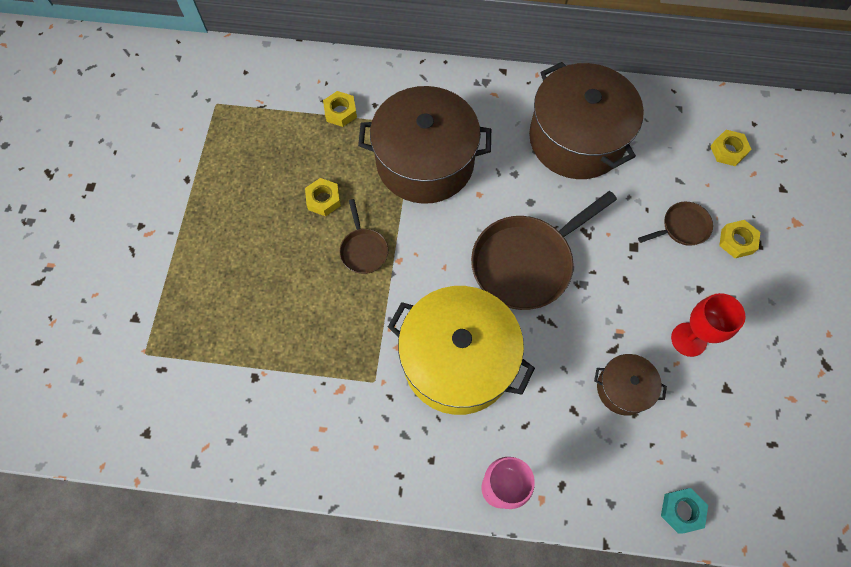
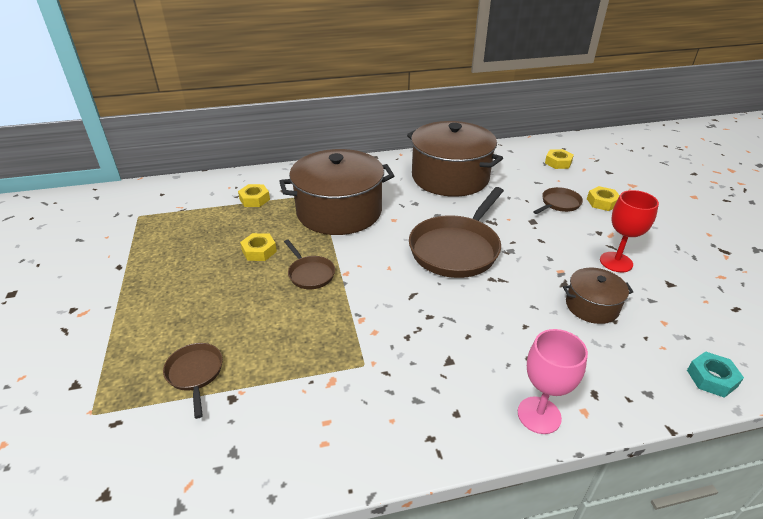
camera: 20 degrees left, 30 degrees down
(231, 340) = (195, 373): none -> brown pan
(458, 360) = (436, 326): yellow pot -> none

